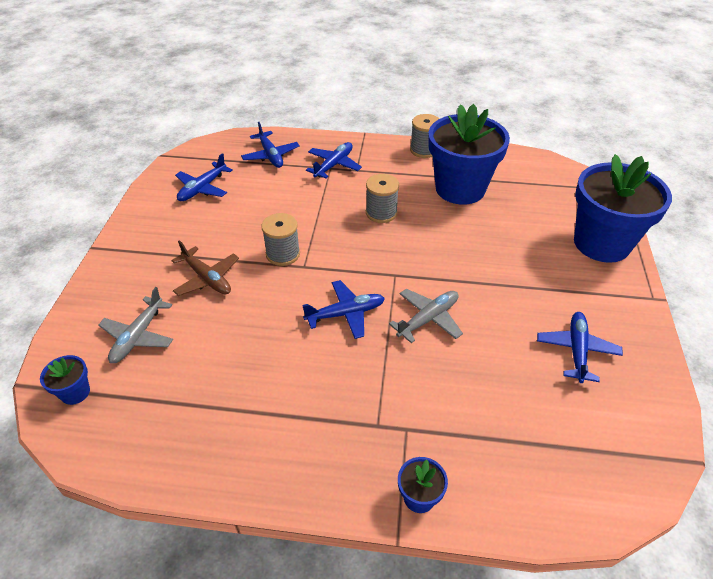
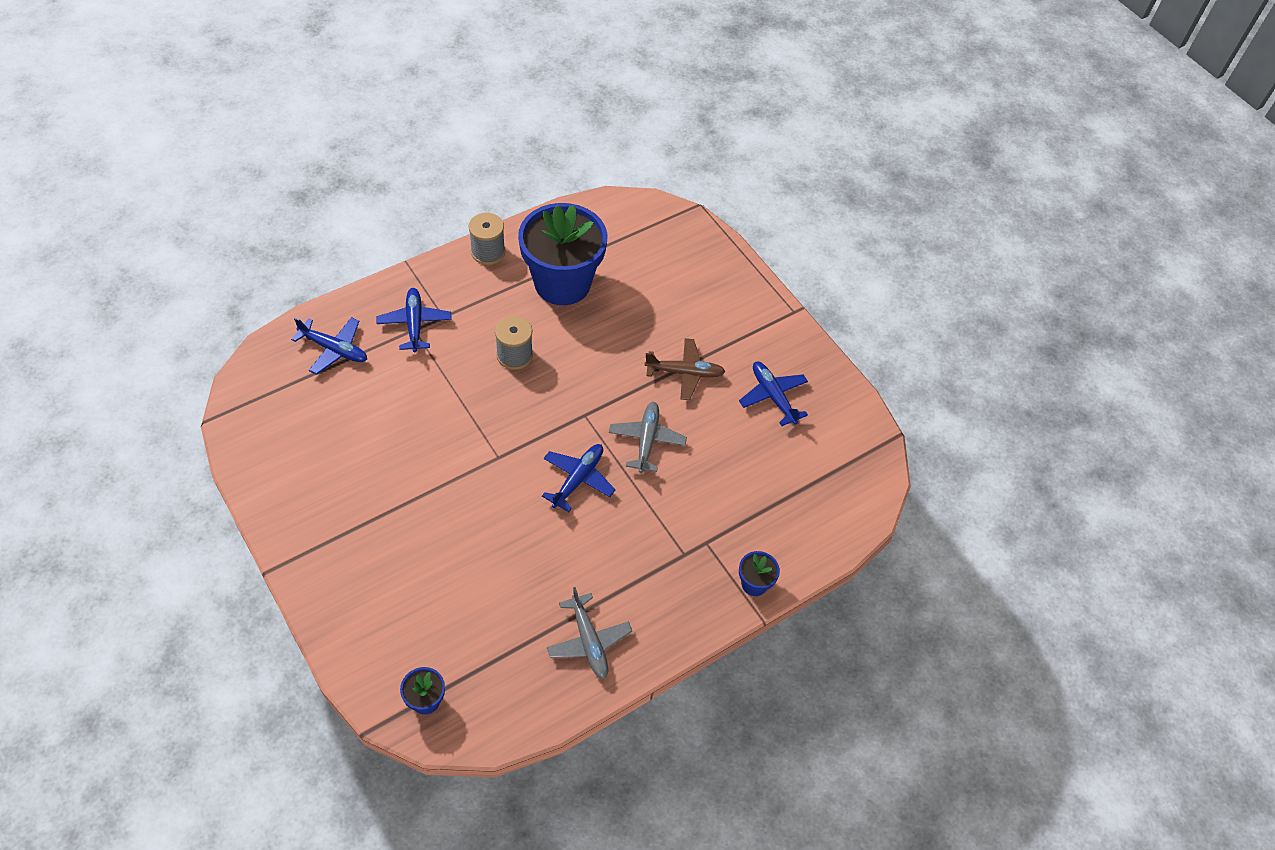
camera: 45 degrees left, 10 degrees up
(138, 336) = (422, 619): grey plane -> grey plane (588, 641)
(202, 188) = (305, 434): blue plane -> none
(207, 278) = (423, 527): brown plane -> brown plane (685, 373)
(283, 254) = (467, 457): grey spool -> none
(601, 243) = (723, 277): blue flower pot -> none

